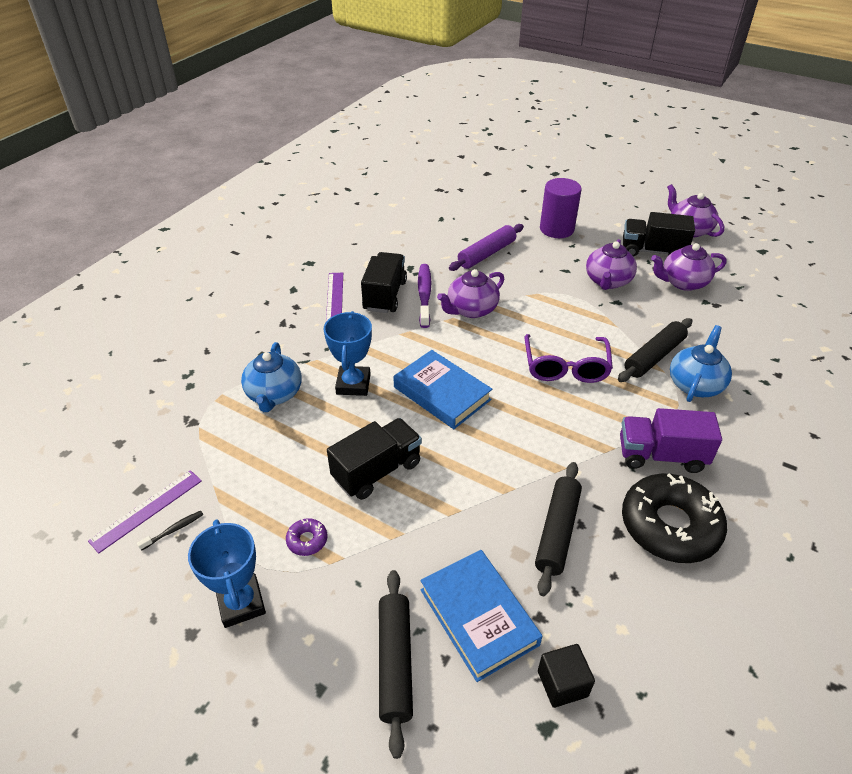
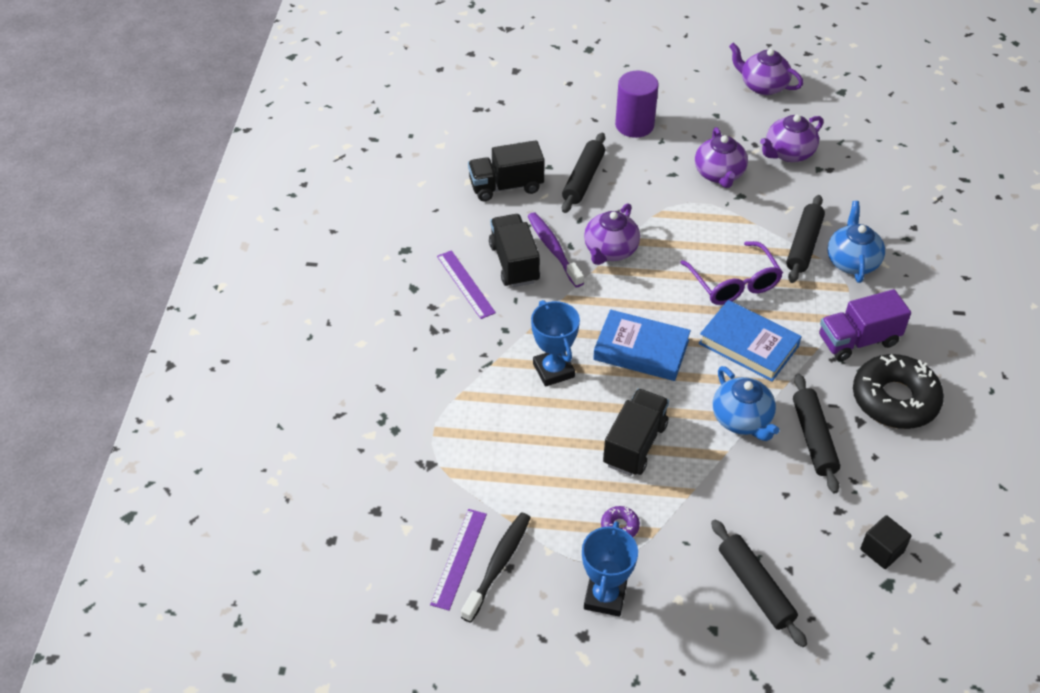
camera: 25 degrees left, 5 degrees up
(174, 530) = (498, 565): black toothbrush -> black toothbrush, size x2.04
(241, 603) = (605, 597): blue trophy -> blue trophy turned 60 degrees clockwise
(274, 394) = (486, 408): blue teapot -> blue teapot (742, 420)
(478, 617) = (795, 529): blue book -> blue book (748, 345)
(487, 254) = (583, 179): purple rolling pin -> black rolling pin
(652, 251) = (742, 124): black truck -> black truck (506, 186)

